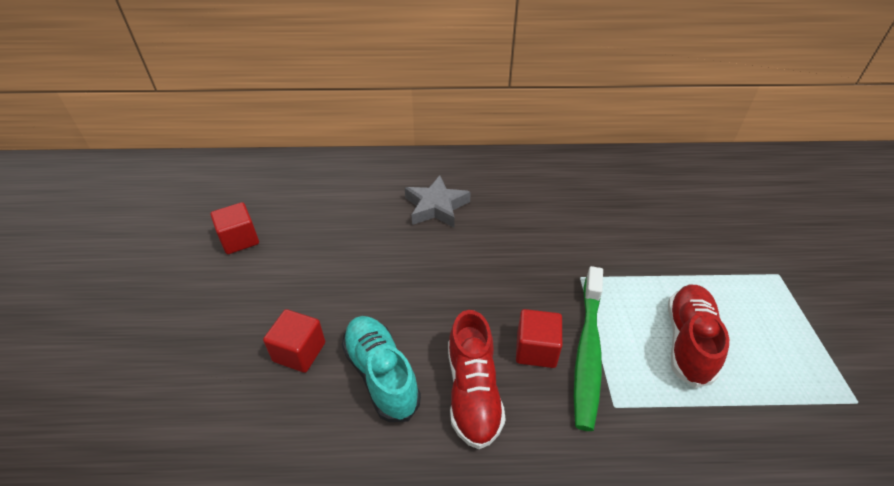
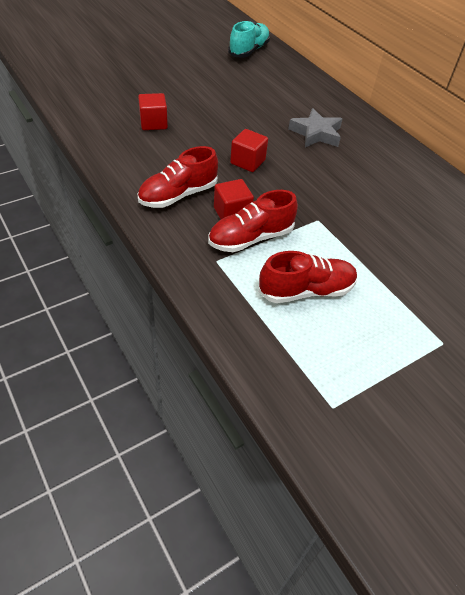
camera: 55 degrees right, 5 degrees up
(239, 240) = (210, 72): red cube -> red cube (247, 162)
(381, 375) = (162, 156): turquoise shoe -> turquoise shoe (249, 51)
(587, 352) = (251, 238): green toothbrush -> red shoe

